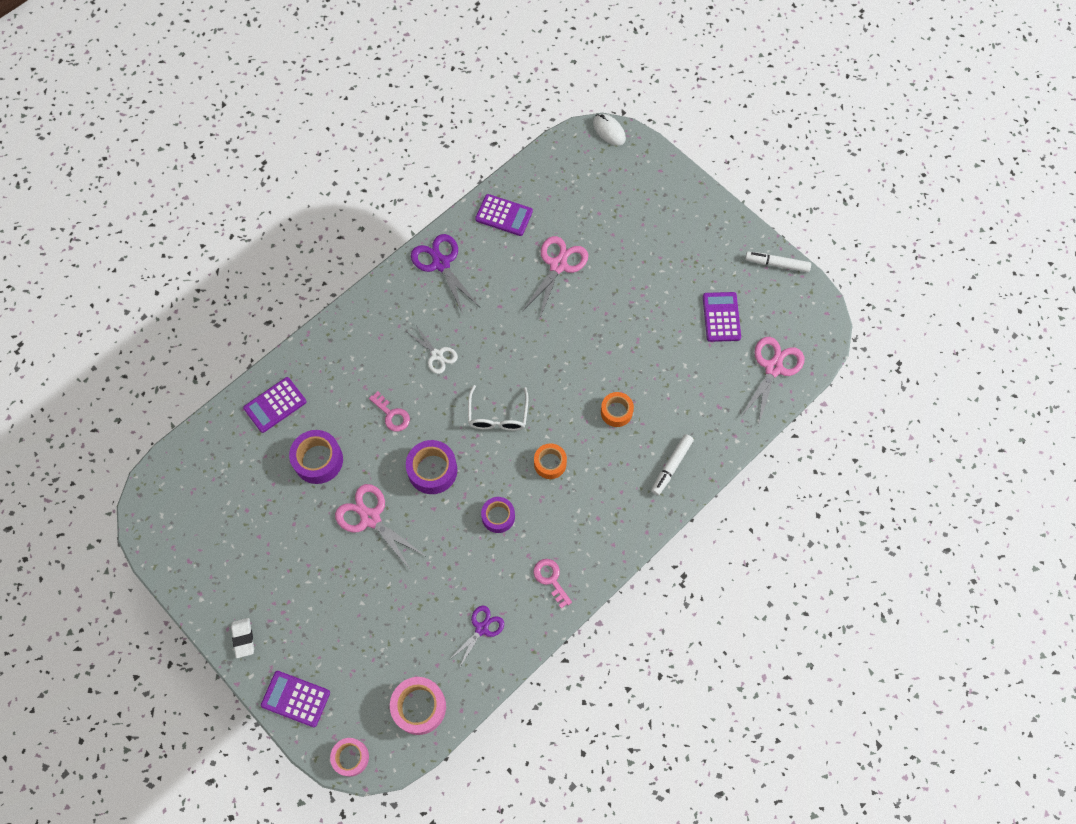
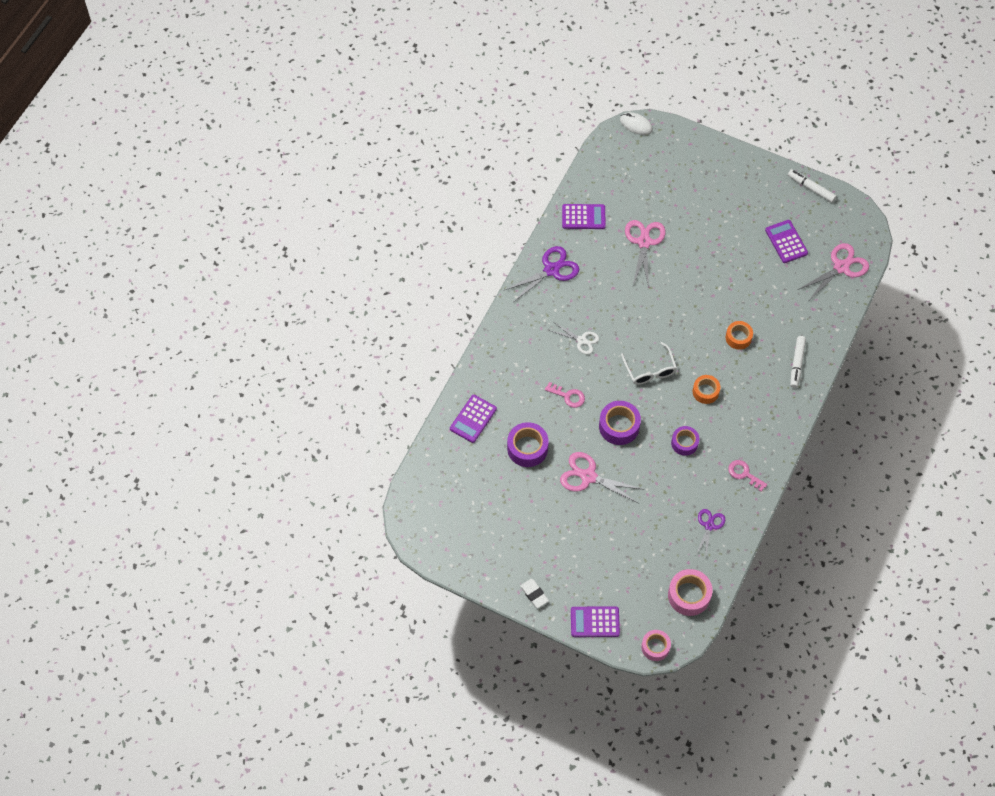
camera: 20 degrees left, 5 degrees down
(441, 263) = (551, 270): purple scissors -> purple scissors turned 105 degrees clockwise
(773, 368) = (841, 267): pink scissors -> pink scissors turned 45 degrees clockwise
(777, 264) = (811, 188): white marker -> white marker turned 45 degrees clockwise

